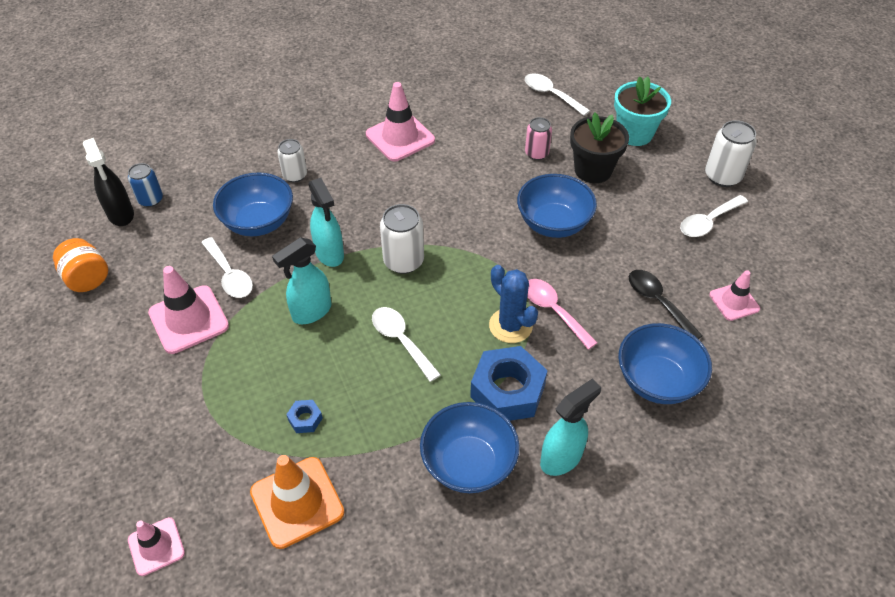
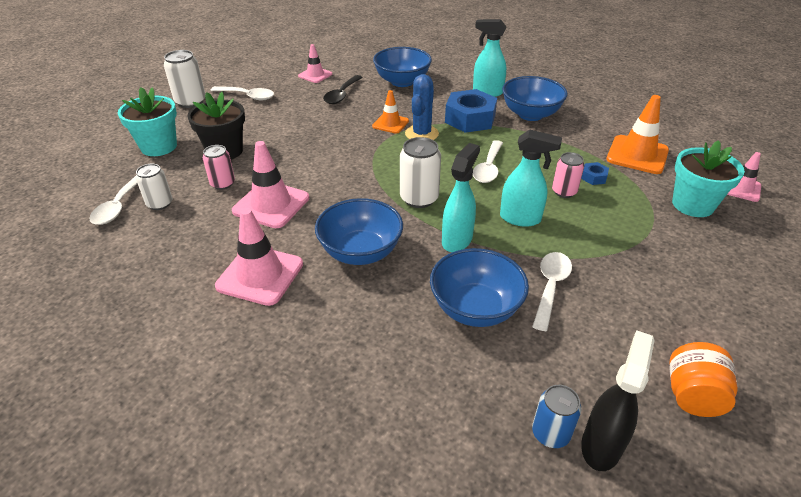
camera: 125 degrees left, 10 degrees down
(188, 319) = (618, 281): pink traffic cone -> pink traffic cone (271, 204)
(188, 467) = (692, 205): none -> turquoise flower pot
(295, 175) = (387, 323): white can -> white can (160, 203)
(311, 374) = (564, 191): none -> pink can
(553, 224) = (306, 149): blue bowl -> blue bowl (360, 252)
(553, 311) = (390, 124): pink spoon -> orange traffic cone

